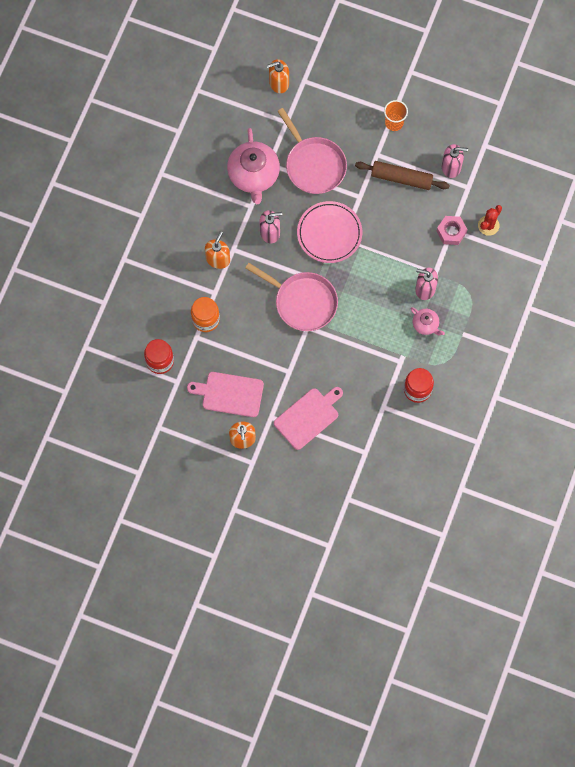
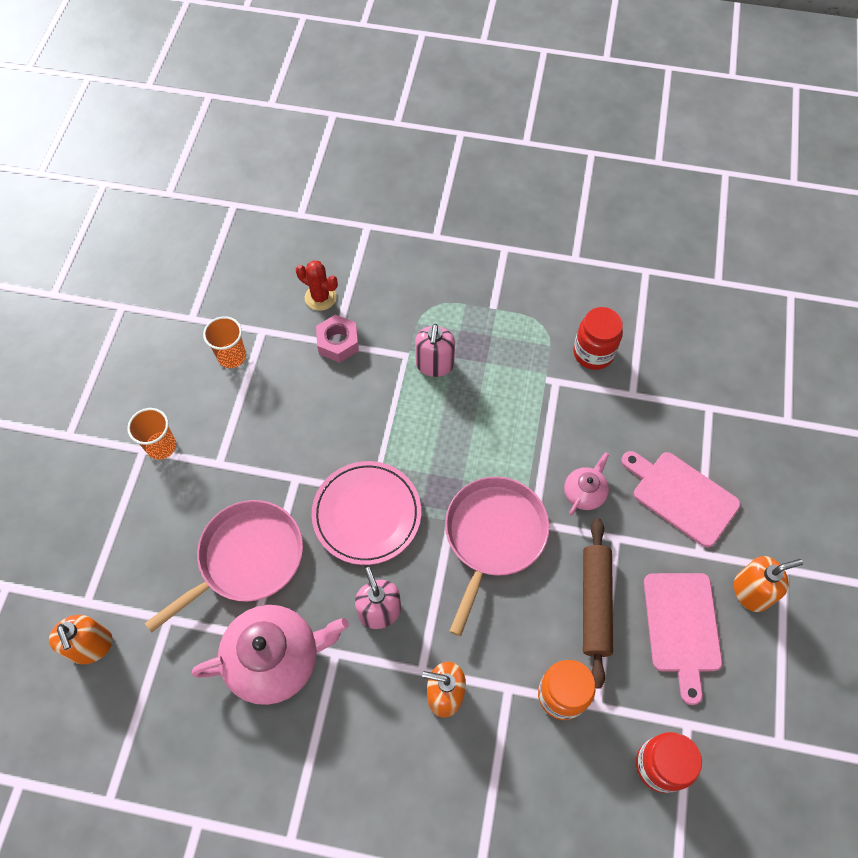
camera: 100 degrees left, 10 degrees down
(401, 178) = (257, 422): brown rolling pin -> brown rolling pin (595, 603)
(425, 324) = (490, 356): pink teapot -> pink teapot (584, 492)
(451, 167) = (232, 356): pink soap dispenser -> orange cup

